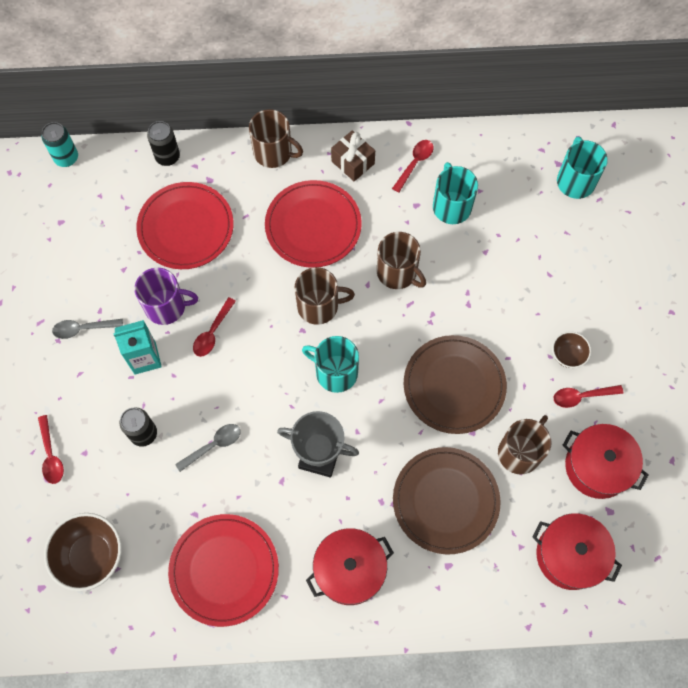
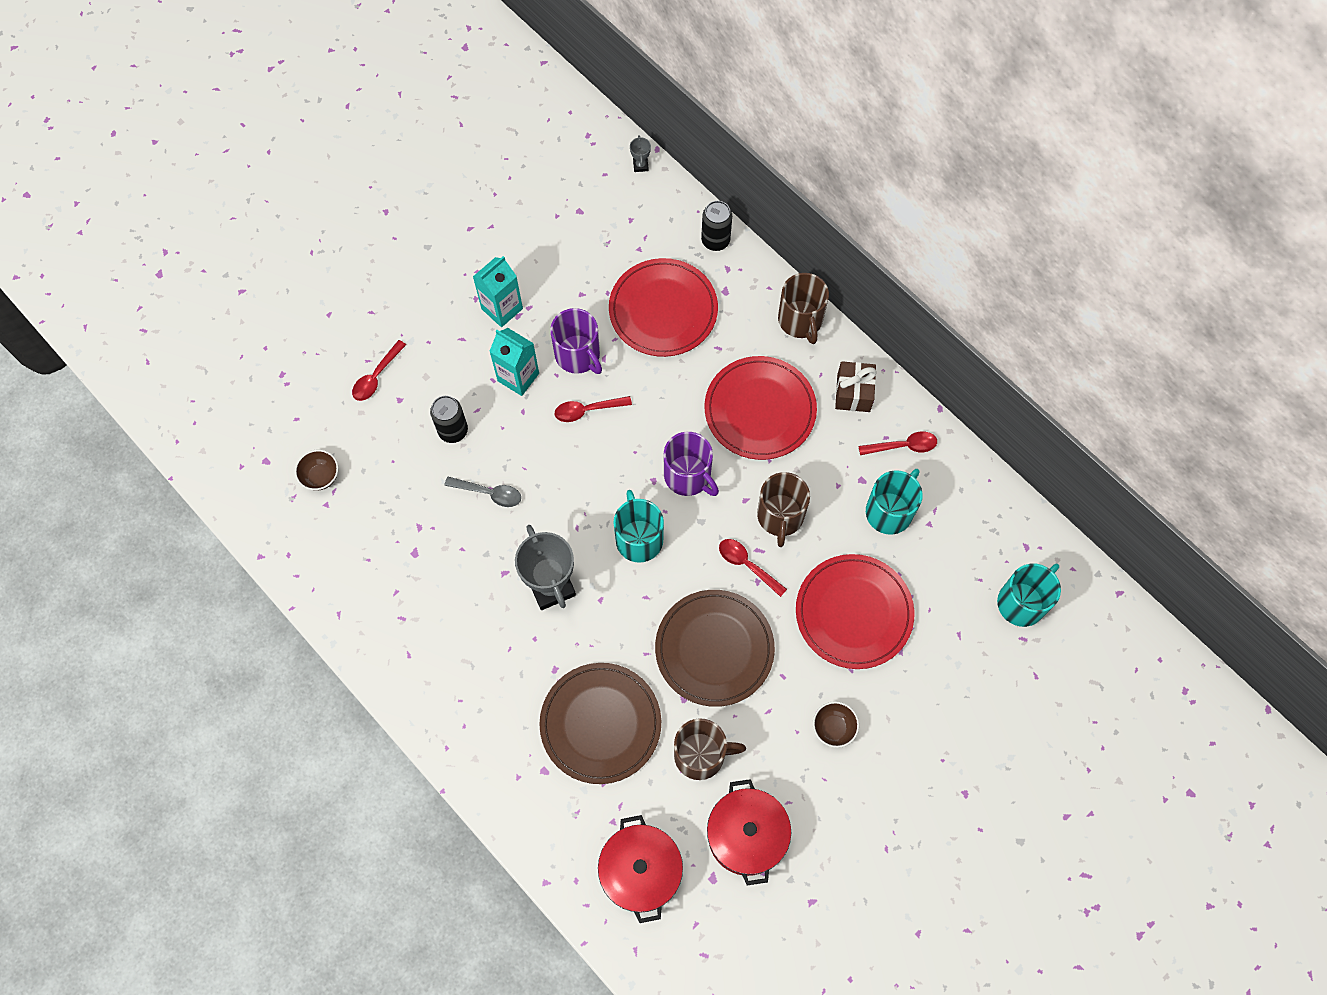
camera: 50 degrees right, 0 degrees up
(66, 158) = (640, 165): turquoise can -> grey trophy
(83, 329) = (502, 309): grey spoon -> turquoise carton
(91, 556) = (320, 476): brown bowl -> brown bowl, size x0.55
(224, 570) = (391, 588): red plate -> red plate (853, 613)
(319, 306) = (688, 476): brown mug -> purple mug
(349, 570) = (473, 690): red pot -> none
(581, 396) = (803, 771): red spoon -> red spoon (747, 565)

